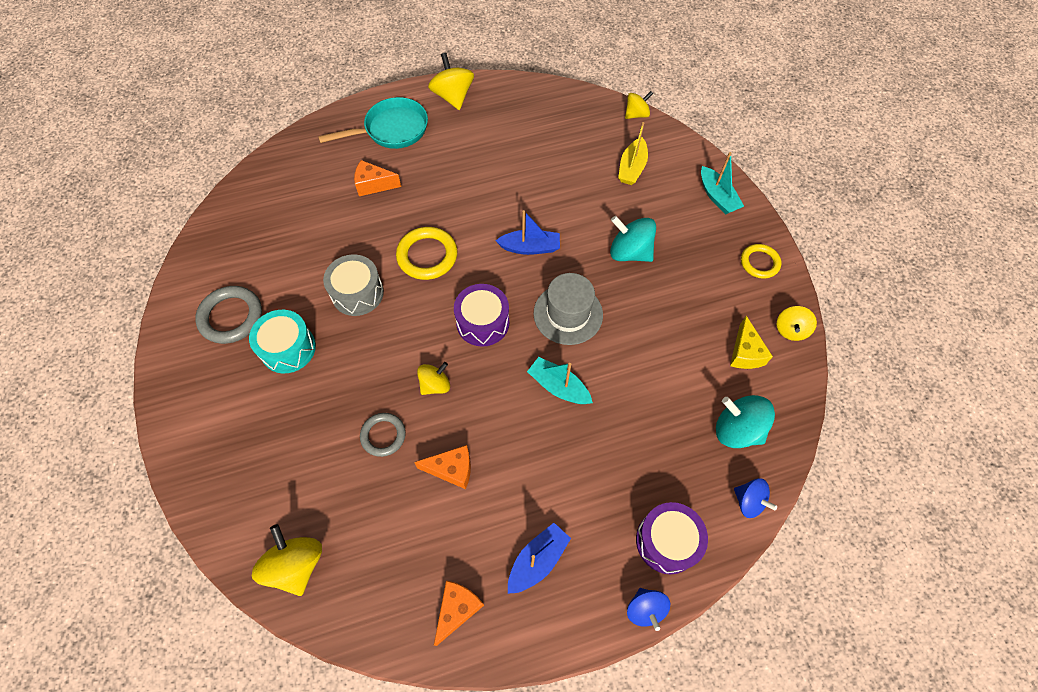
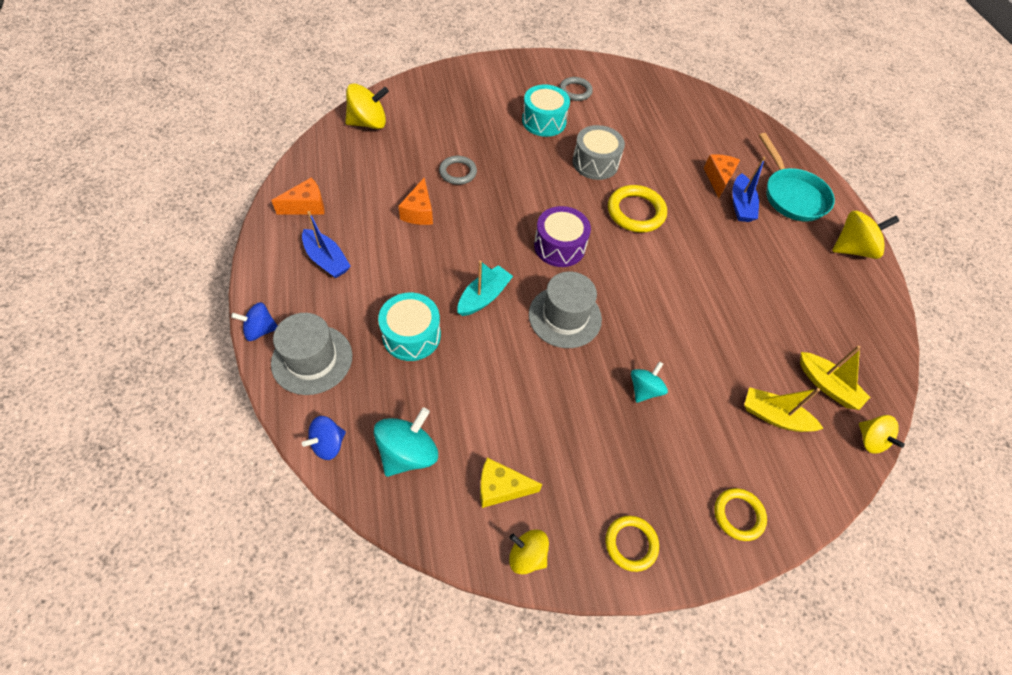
camera: 90 degrees right, 5 degrees down
(231, 317) = (575, 91): grey ring -> grey ring, size x0.65
(435, 385) = (499, 207): yellow spinning top -> none
(457, 609) = (306, 206): orange cheese -> orange cheese turned 60 degrees counterclockwise
(530, 247) = (648, 294): blue boat -> blue boat (741, 205)
(596, 132) = (827, 385): none -> yellow boat
(617, 448) = (411, 335): none -> turquoise drum
(629, 252) = (644, 389): turquoise spinning top -> turquoise spinning top, size x0.64
(667, 541) = (312, 359): purple drum -> grey hat
(717, 197) = (738, 515): turquoise boat -> yellow ring

